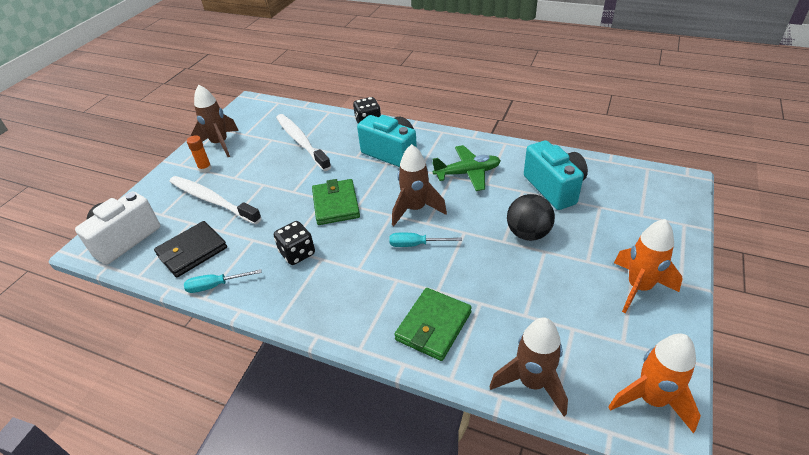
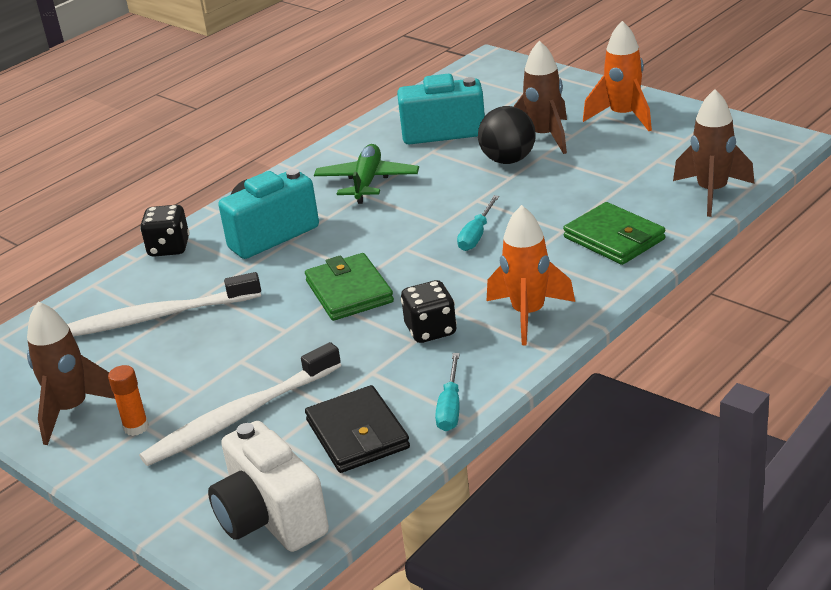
camera: 70 degrees left, 10 degrees down
(336, 204) = (349, 292): green wallet -> green wallet turned 60 degrees clockwise
(415, 209) = (409, 228): brown rocket -> brown rocket (544, 137)
(651, 399) = (751, 139): orange rocket -> orange rocket (528, 314)

